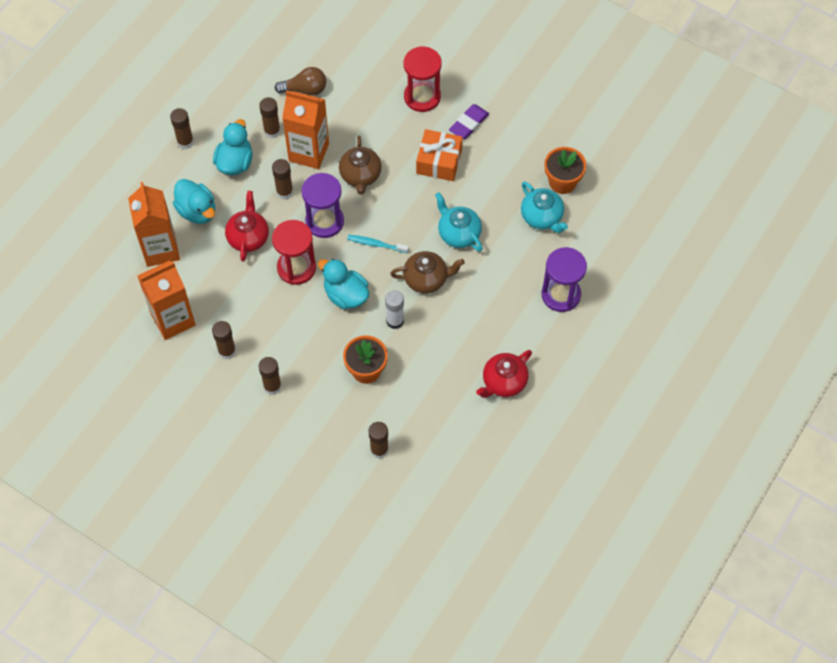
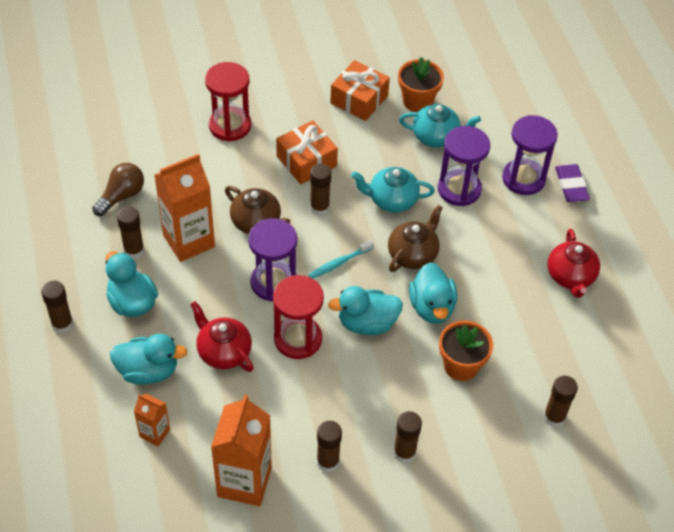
camera: 50 degrees left, 10 degrees down
(160, 249) = (155, 433): orange carton -> orange carton, size x0.51
(284, 192) = (208, 289): brown glue stick -> brown glue stick (319, 208)
(395, 321) = (432, 307): white glue stick -> turquoise duck
(469, 123) = (293, 116): purple eraser -> purple eraser (571, 185)
(509, 264) = (459, 189): none -> purple hourglass
(525, 148) = (359, 99): none -> orange gift

